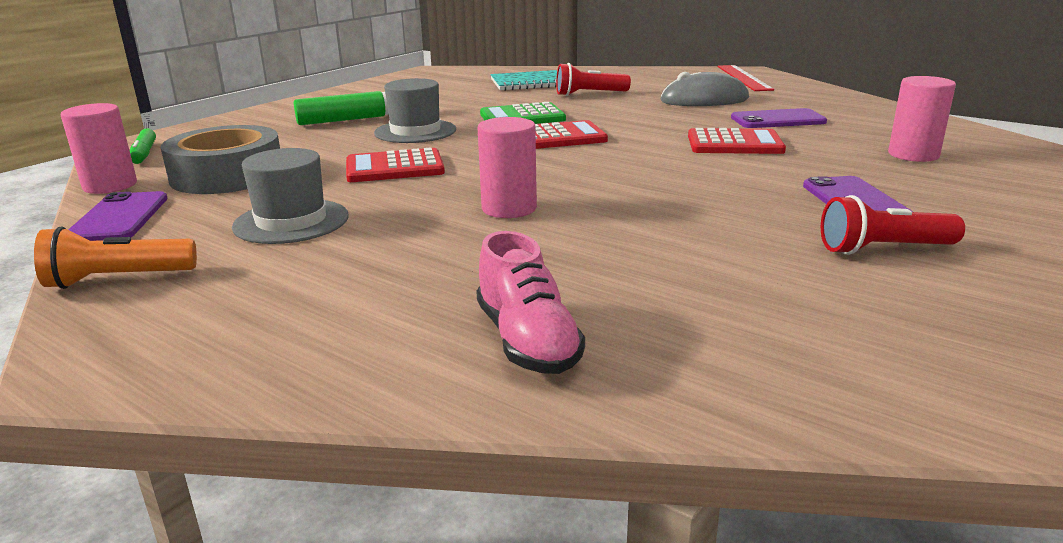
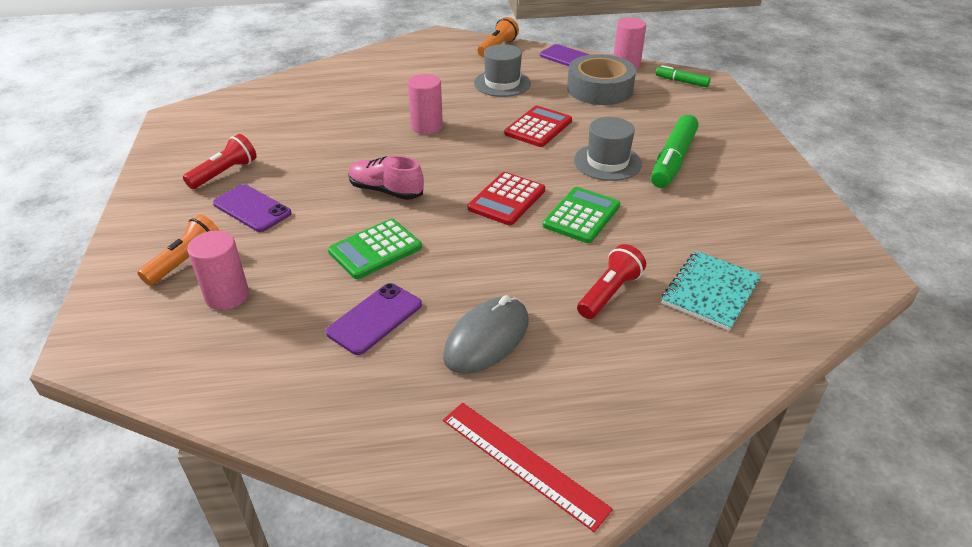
camera: 135 degrees right, 15 degrees up
(527, 341) = (331, 82): pink shoe -> pink shoe (386, 191)
(734, 144) = (375, 249): red calculator -> green calculator
(961, 184) = (186, 261): none -> orange flashlight

